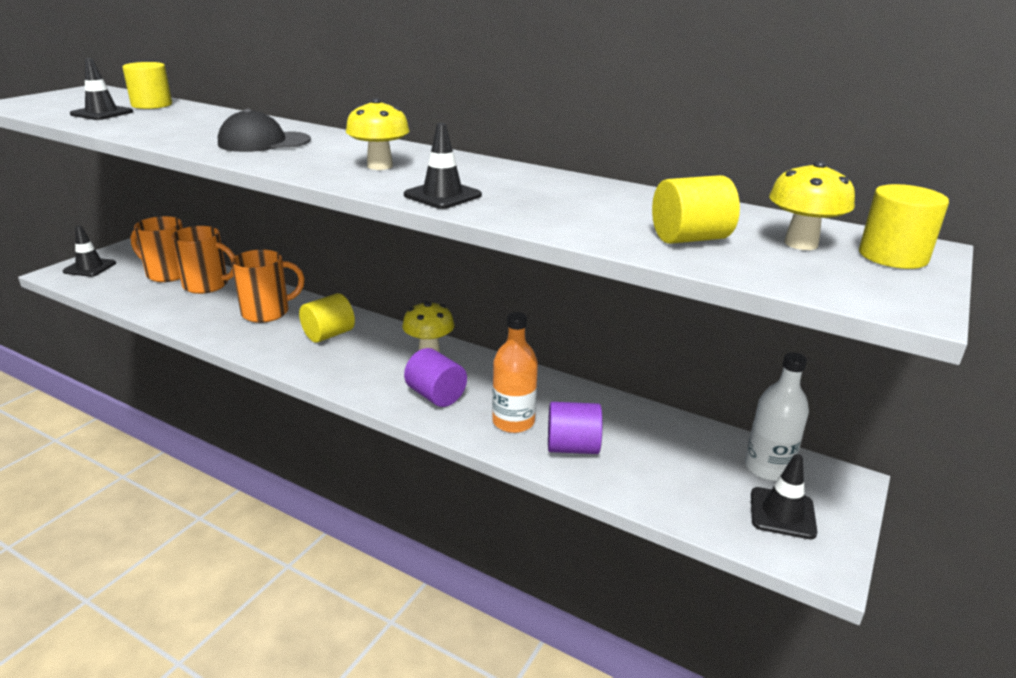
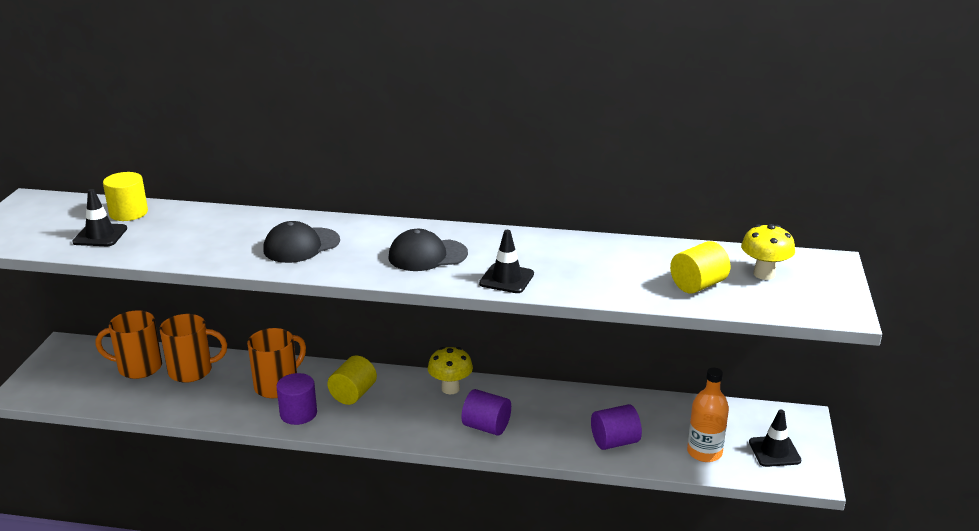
camera: 20 degrees left, 0 degrees up
(90, 267) = (48, 379): black traffic cone -> none
(262, 340) = (298, 413): none -> purple cylinder
(380, 166) = (427, 255): yellow mushroom -> black cap
(513, 422) = (560, 433): orange bottle -> orange bottle (704, 452)
(767, 468) = (751, 422): white bottle -> none
(892, 256) = (819, 273): yellow cylinder -> none

